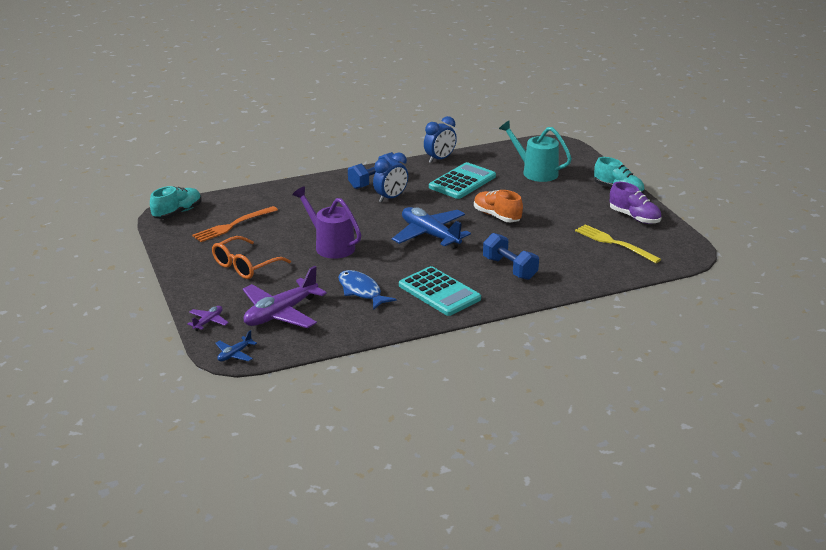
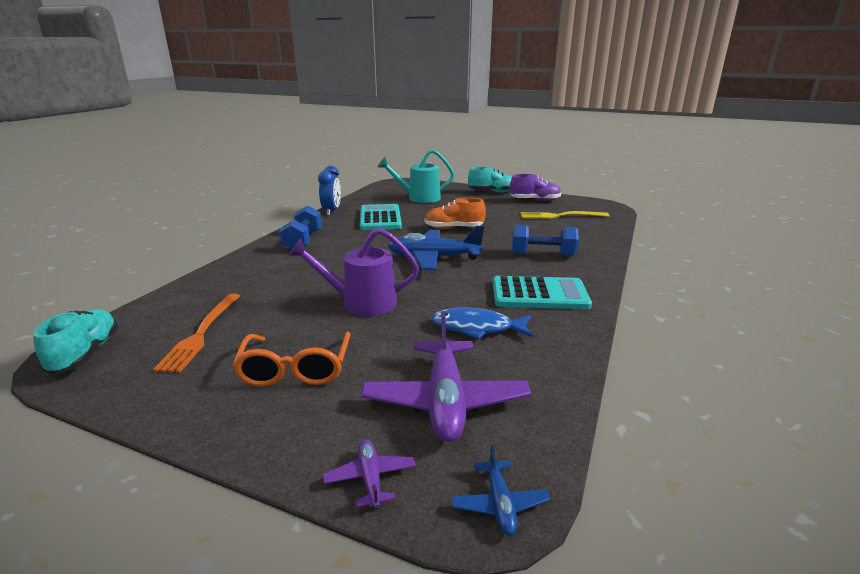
camera: 45 degrees left, 5 degrees down
(391, 198) = (343, 246): blue clock -> none

